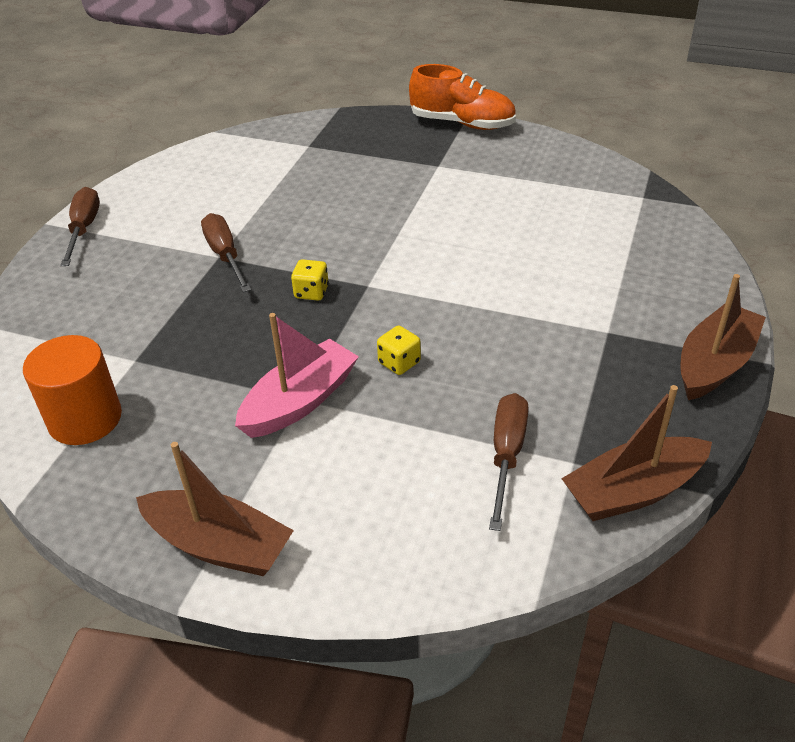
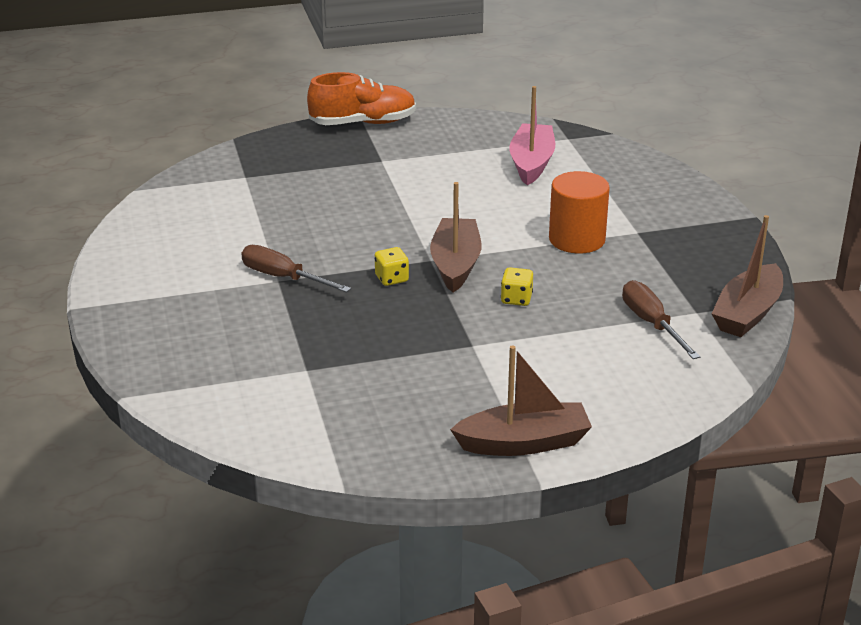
camera: 35 degrees left, 10 degrees down
(84, 229) = (119, 300): brown screwdriver -> none
(85, 419) = (320, 418): orange cylinder -> orange cylinder (577, 239)
(300, 401) = (474, 347): pink boat -> pink boat (531, 163)
(714, 364) = (724, 228): brown boat -> brown boat (455, 264)

